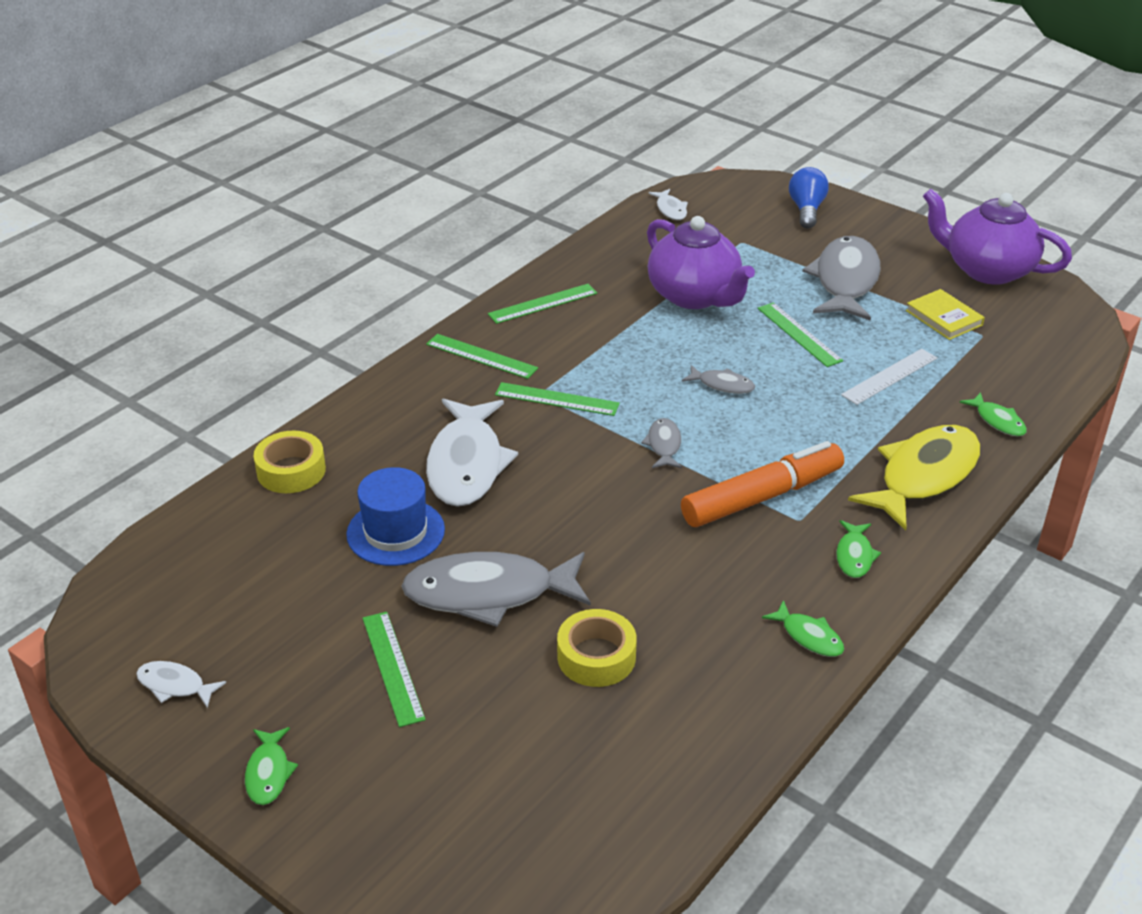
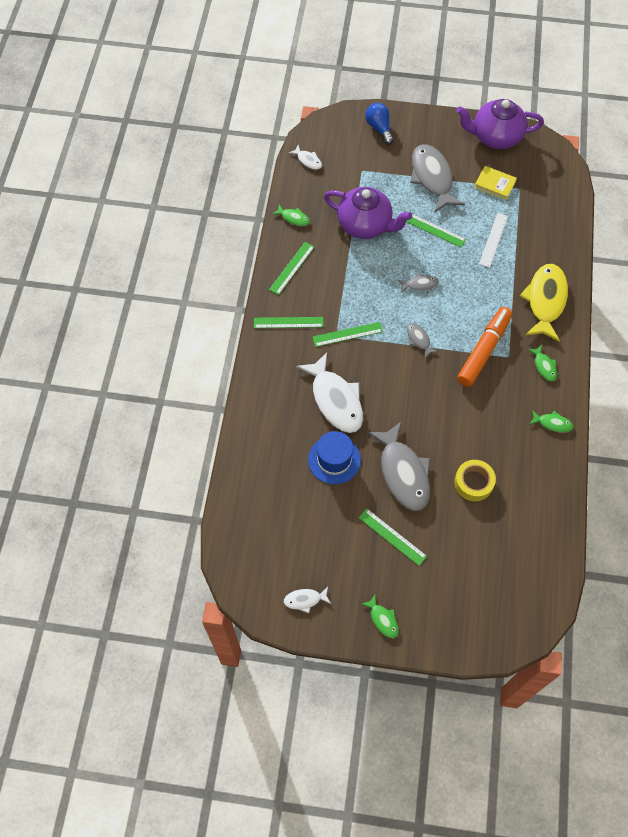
camera: 30 degrees left, 25 degrees up
(291, 471) = (253, 448): yellow tape -> none
(489, 593) = (403, 473): grey fish -> grey fish turned 75 degrees counterclockwise
(997, 421) = (557, 247): green fish -> green fish (293, 218)

